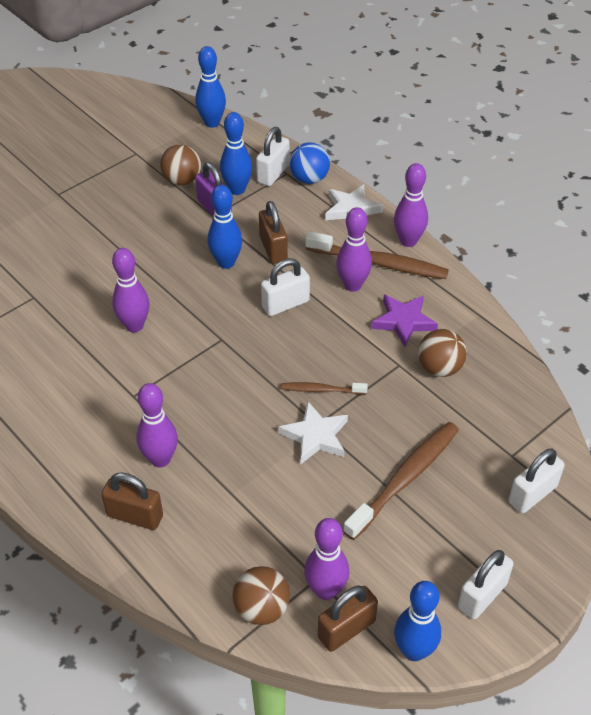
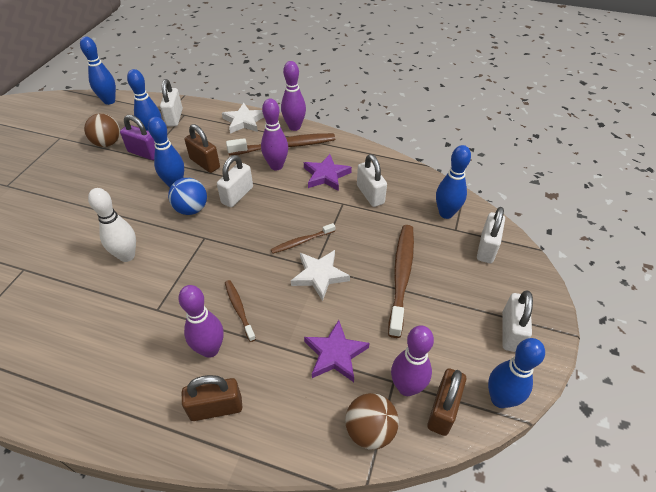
camera: 30 degrees left, 0 degrees up
(134, 325) = (127, 256): purple bowling pin -> white bowling pin
(211, 432) = (239, 309): none -> brown toothbrush
(277, 523) = (335, 354): none -> purple star
(309, 179) = (202, 113): blue ball -> blue ball (191, 209)
(439, 368) = (370, 194): brown ball -> white padlock
(516, 431) = (446, 213): none -> blue bowling pin

